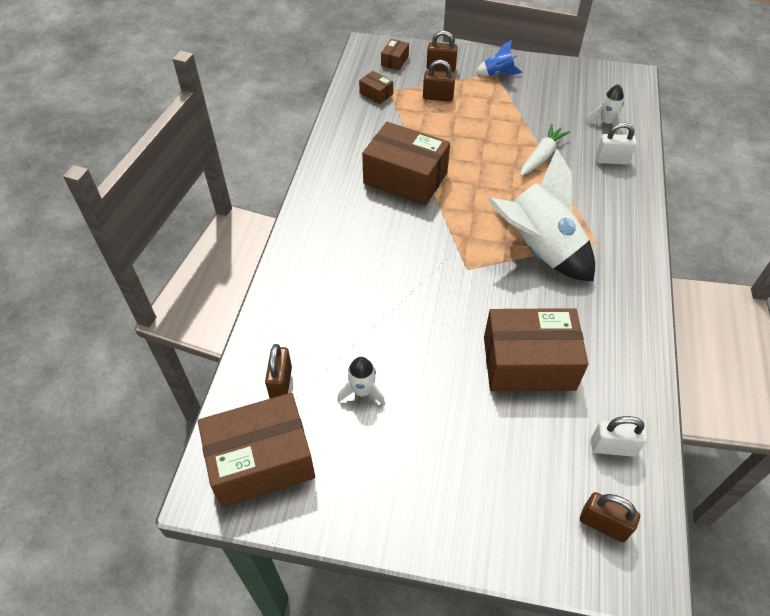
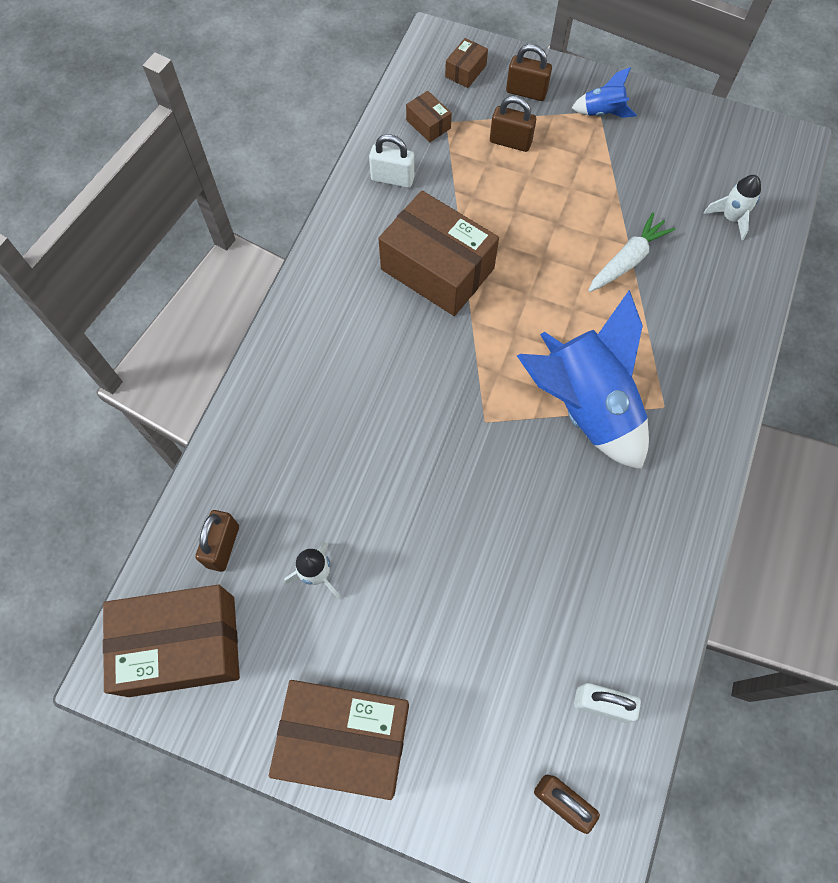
camera: 10 degrees right, 15 degrees up
(529, 363) = (528, 571): brown box -> brown box (345, 739)
(538, 249) = (584, 406): white rocket -> blue rocket
(611, 160) = (721, 281): white padlock -> white padlock (392, 178)

